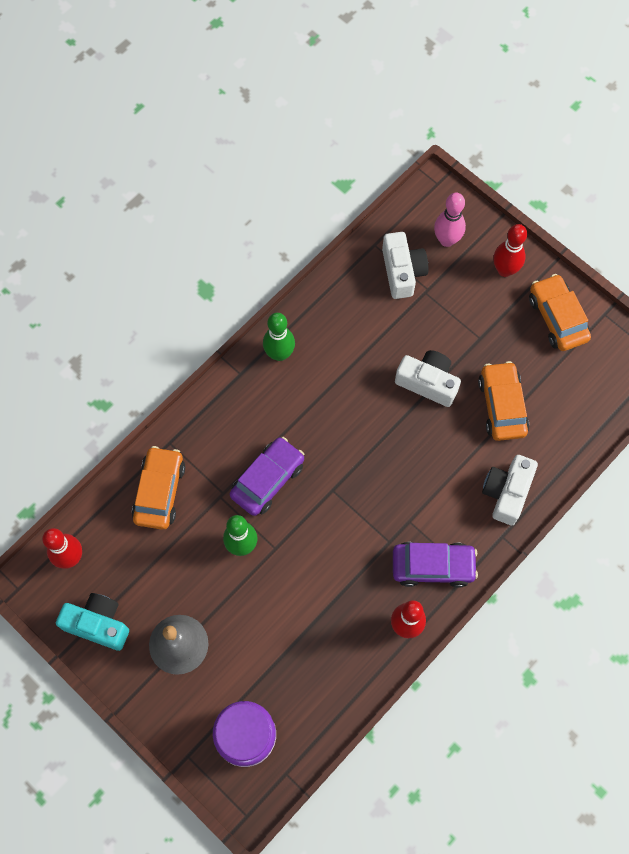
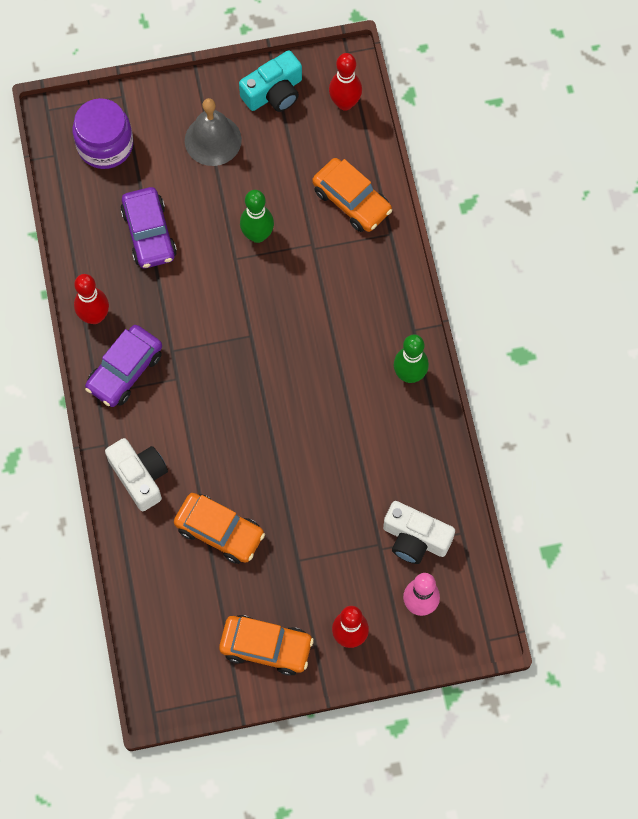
camera: 125 degrees right, 0 degrees up
(267, 480) = (299, 290): purple car -> purple car (149, 233)
(428, 382) = (289, 483): white camera -> none

